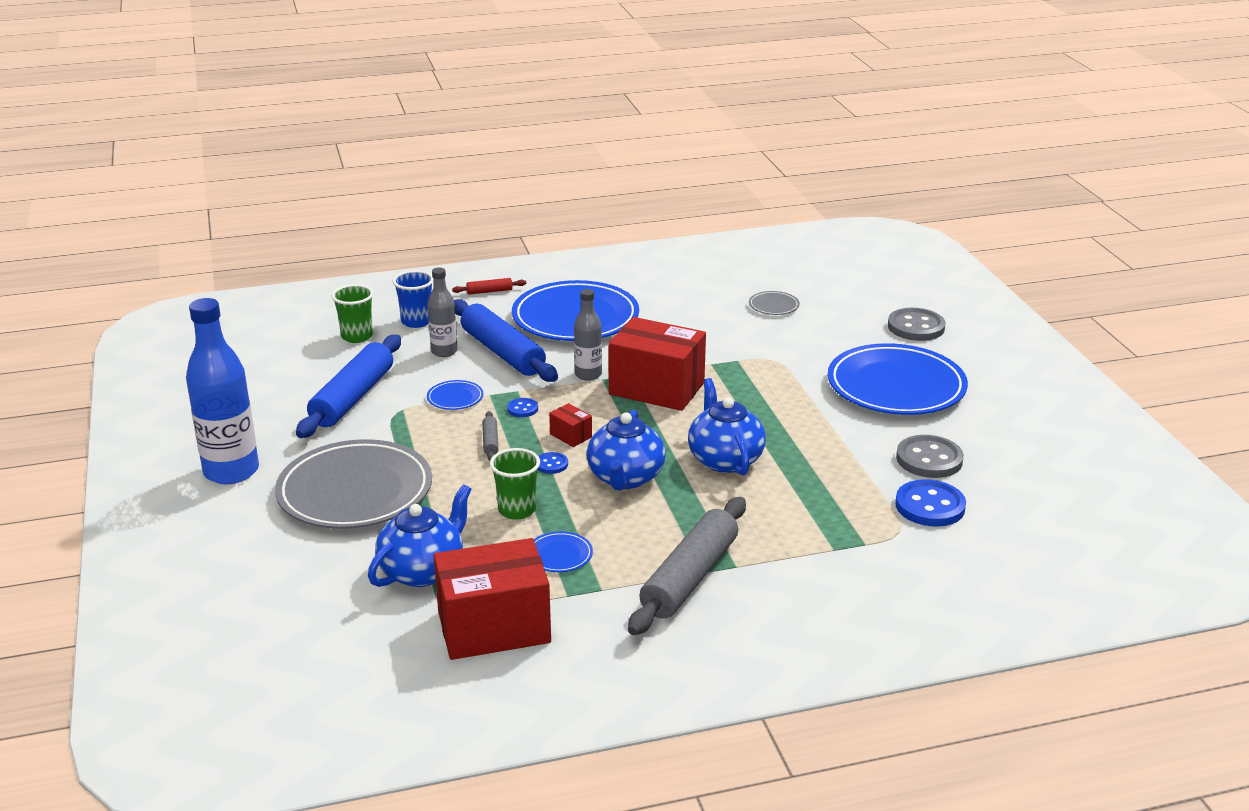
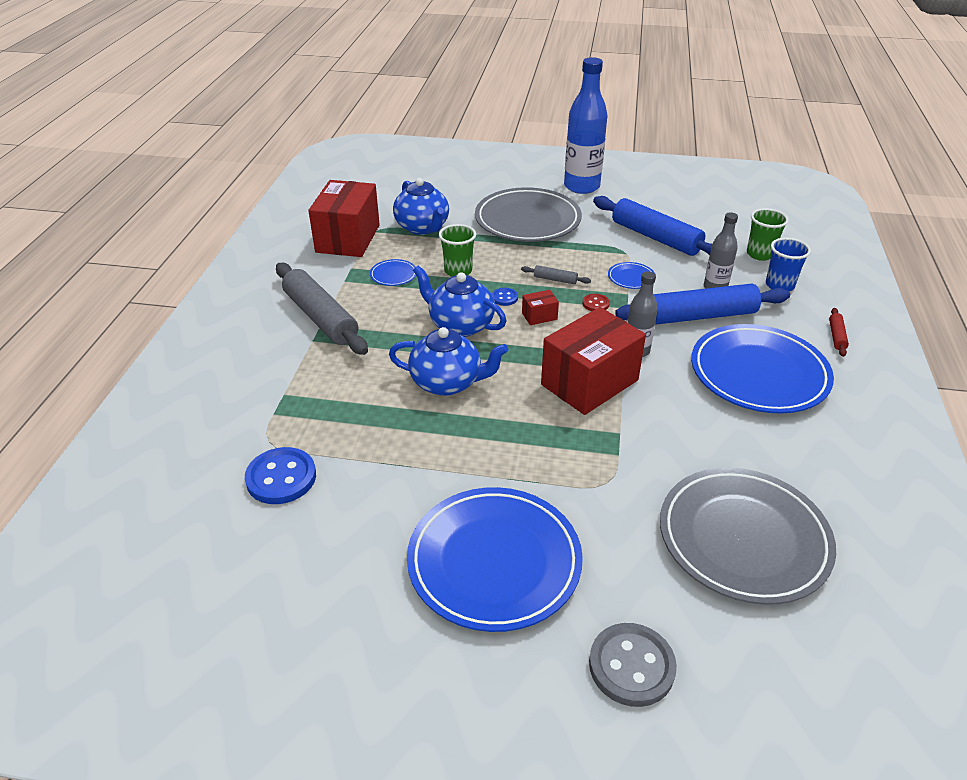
camera: 115 degrees right, 10 degrees up
(522, 409) = (595, 304): blue button -> red button
(773, 306) = (743, 538): grey plate -> grey plate, size x2.47
(929, 459) = (346, 516): grey button -> none

